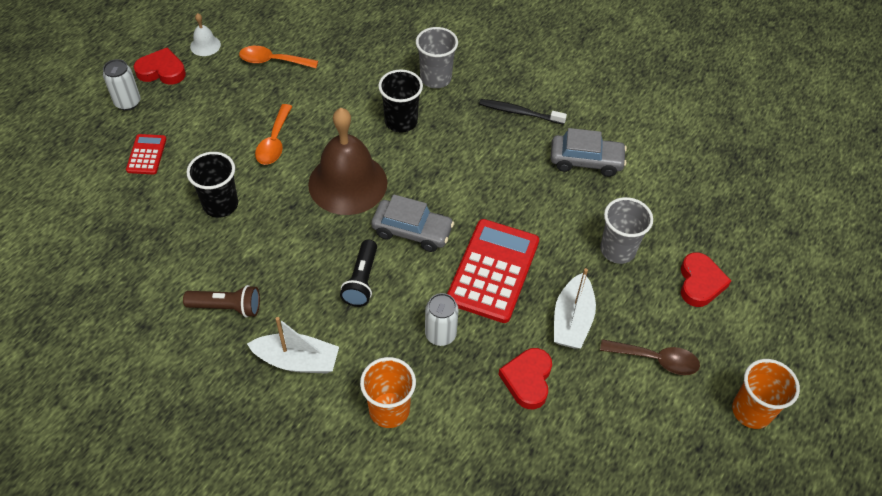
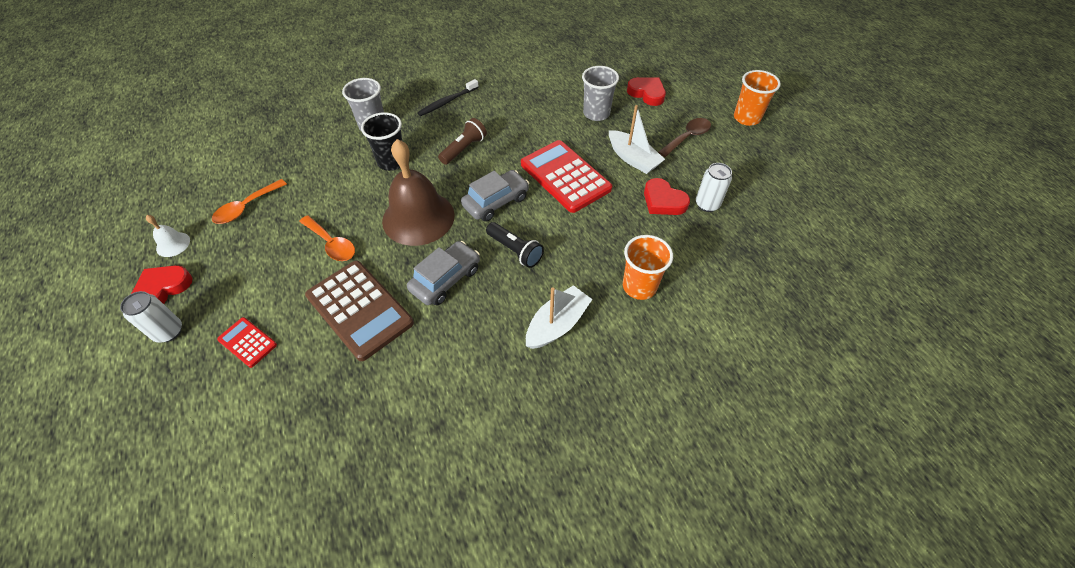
camera: 55 degrees left, 0 degrees up
(220, 205) = (359, 309): black cup -> brown calculator
(227, 307) = (469, 351): brown flashlight -> brown flashlight (464, 149)
(440, 334) = (596, 228): white can -> white can (707, 204)
(586, 161) = (516, 93): grey car -> grey car (446, 279)

